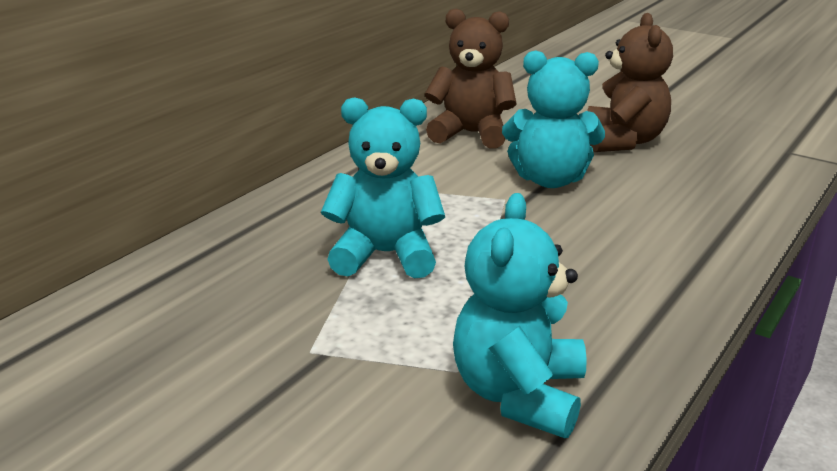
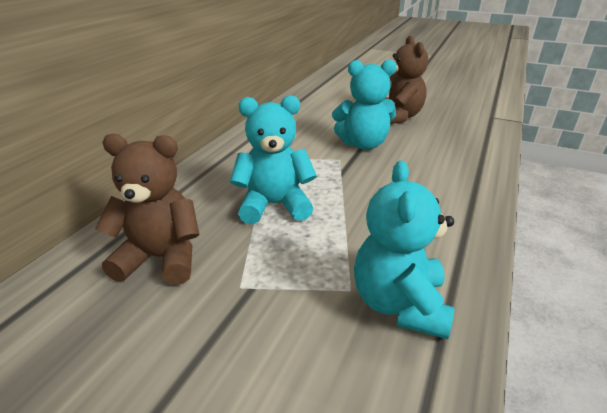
camera: 10 degrees left, 5 degrees up
(471, 134) = (305, 119): brown teddy bear -> brown teddy bear (161, 258)

